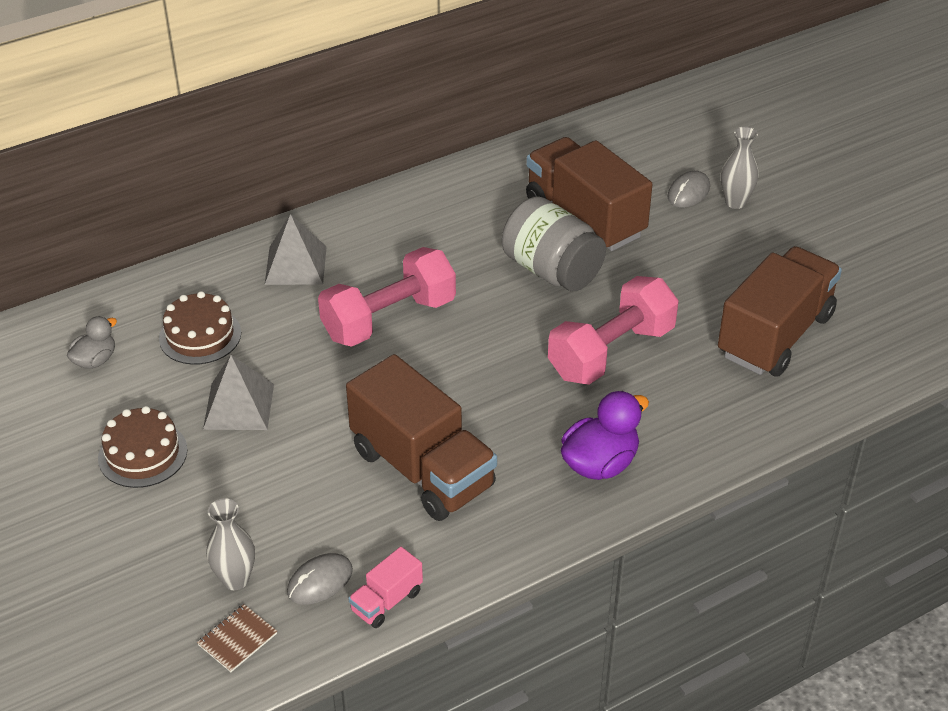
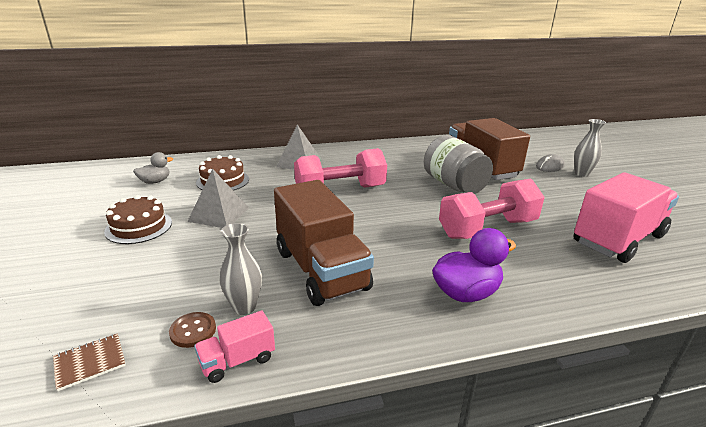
camera: 15 degrees right, 15 degrees down
(235, 579) = (129, 314): grey vase -> grey vase (244, 307)
(320, 581) = (193, 331): grey mouse -> brown button
(775, 335) = (618, 239): brown truck -> pink truck

